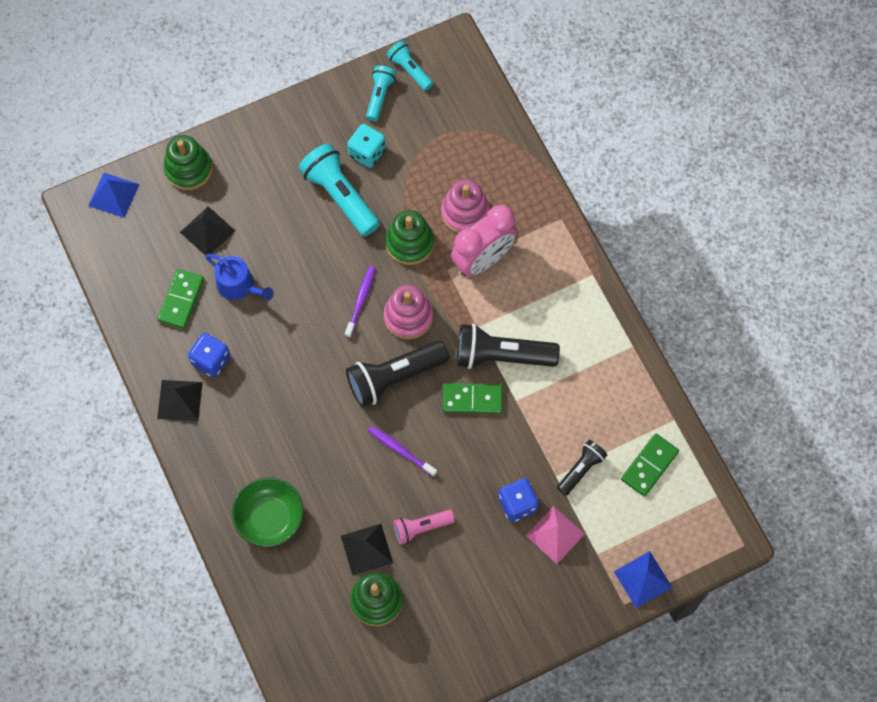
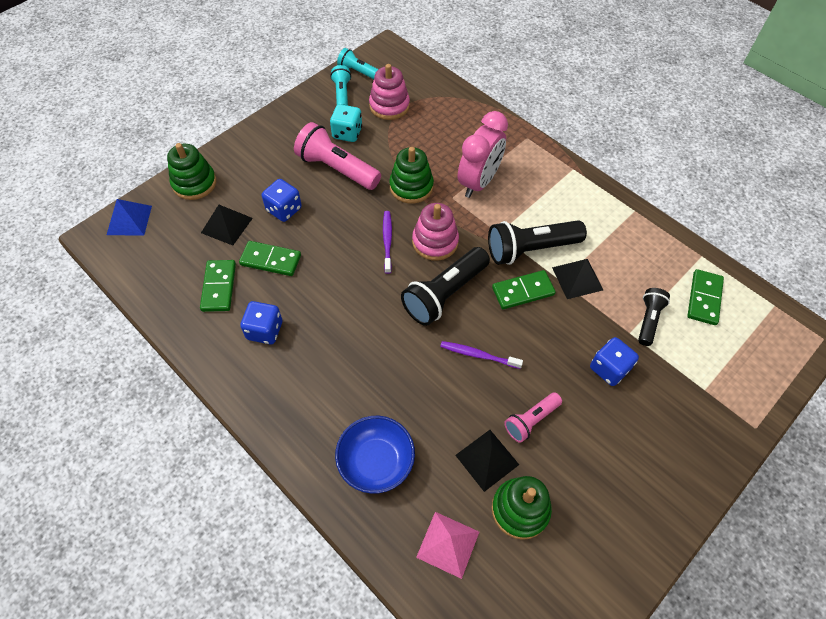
camera: 20 degrees left, 10 degrees down
(180, 400) = (244, 376): black pyramid -> black pyramid (577, 278)
(239, 285) = (271, 260): blue watering can -> green domino
(270, 230) = (284, 209): none -> blue dice
(270, 518) = (376, 461): green bowl -> blue bowl
(340, 196) = (337, 168): turquoise flashlight -> pink flashlight
(465, 212) = (447, 153): pink stacking toy -> pink stacking toy (389, 106)
(555, 534) = (657, 384): pink pyramid -> pink pyramid (448, 544)
(643, 579) = (758, 399): blue pyramid -> none

